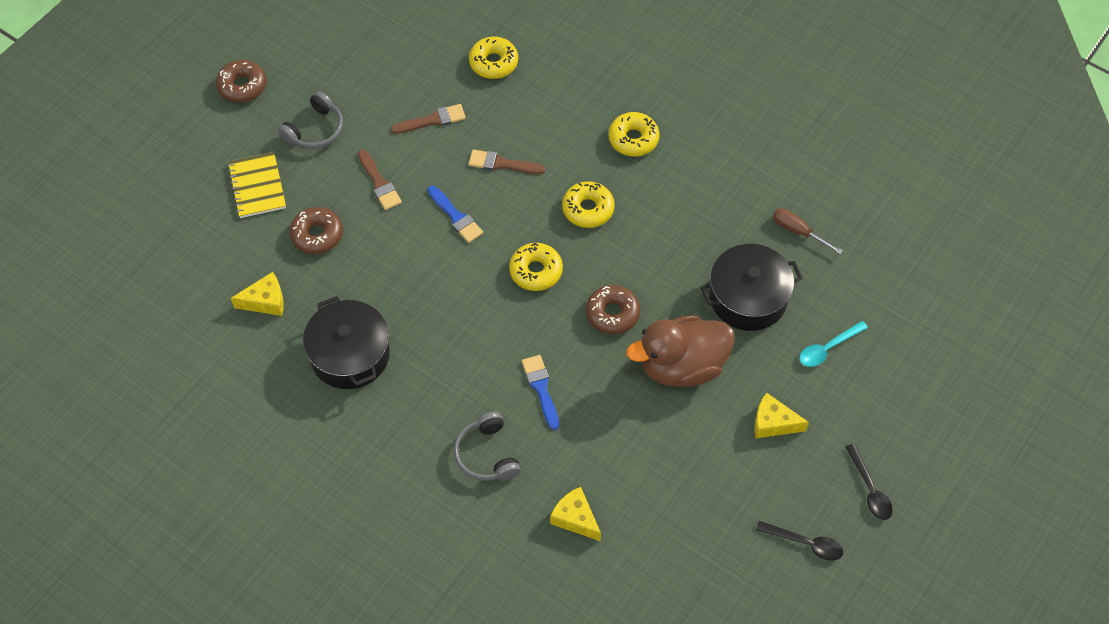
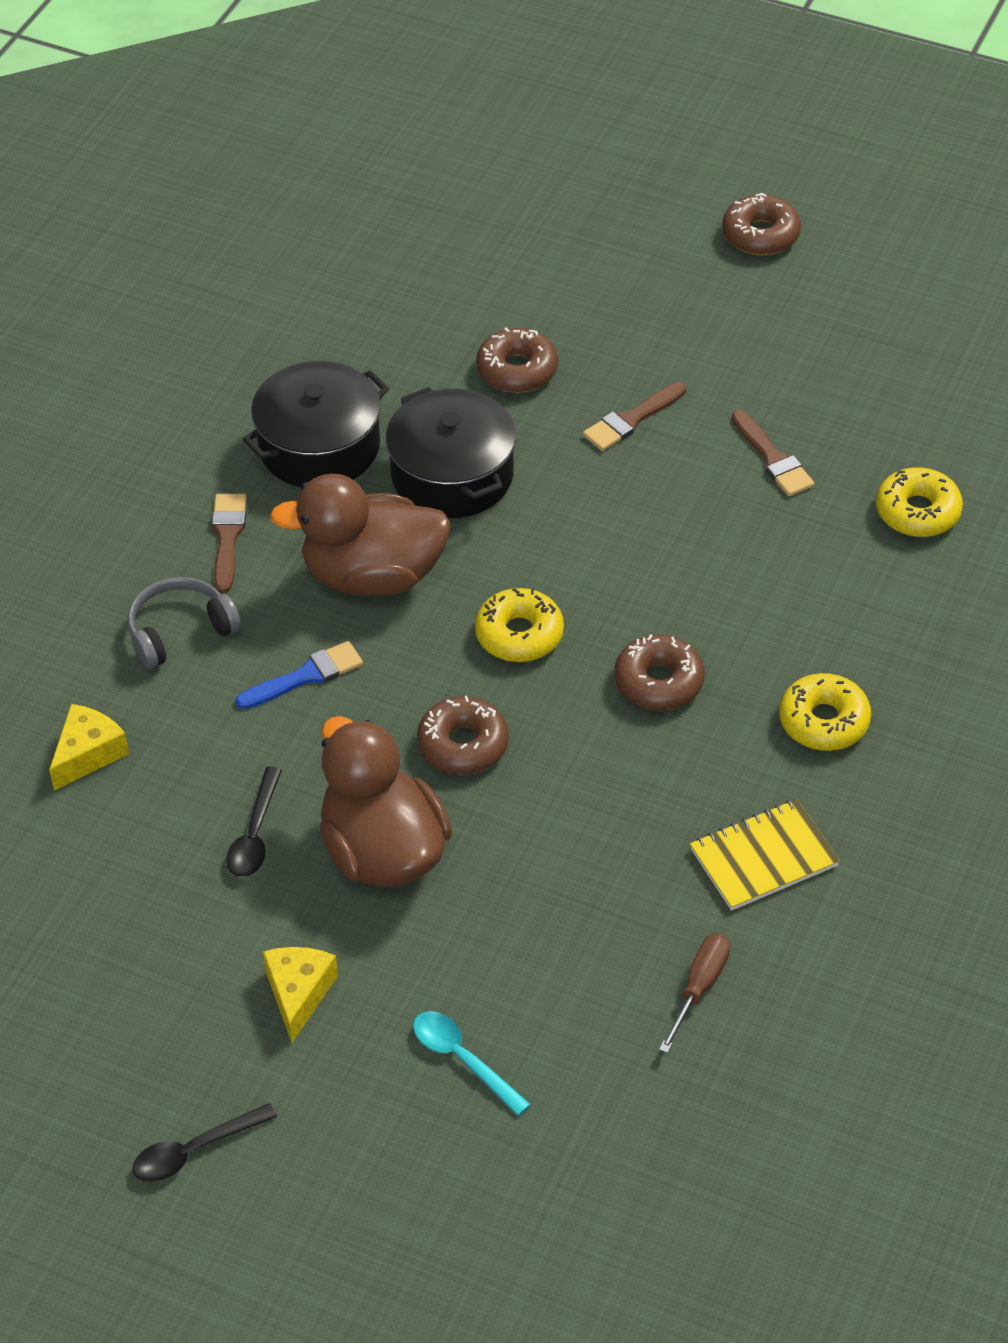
camera: 80 degrees right, 10 degrees down
(257, 186) = (584, 289): yellow notebook -> yellow notebook (764, 857)
(265, 301) = (389, 340): yellow cheese -> none
(315, 130) = (707, 329): grey headphones -> none
(456, 217) = (595, 520): blue brush -> none
(469, 340) = (373, 576): none -> brown duck
(502, 164) = (715, 557): brown brush -> brown brush (227, 537)
(588, 209) = (659, 682): yellow donut -> brown donut
(748, 298) = (539, 928): black pot -> black pot (452, 475)
(805, 543) = (81, 1064): black spoon -> black spoon (255, 834)

